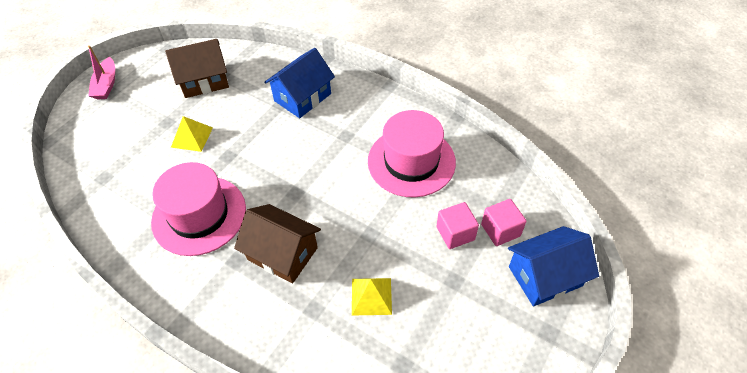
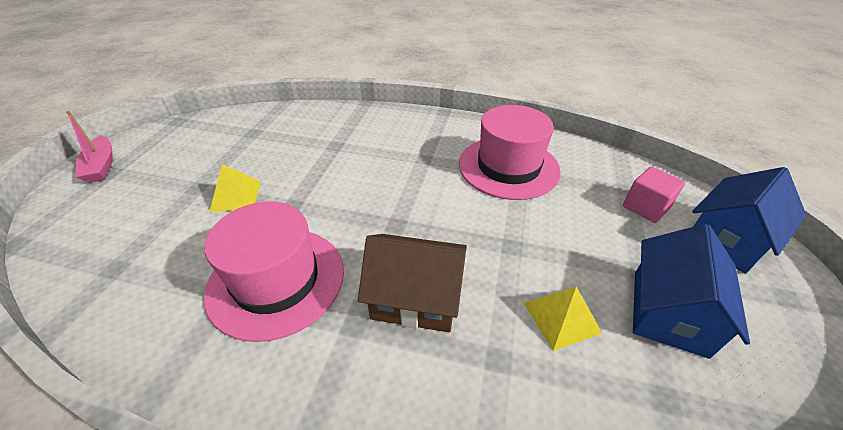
camera: 20 degrees left, 10 degrees down
(204, 81) = (234, 141): brown house -> none
(302, 97) = (357, 135): blue house -> blue house (669, 312)
(455, 233) = (603, 221): pink cube -> none

